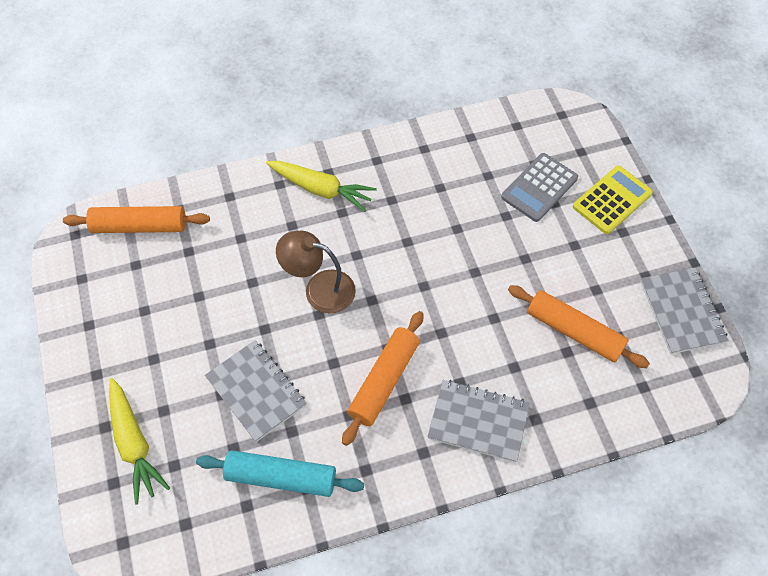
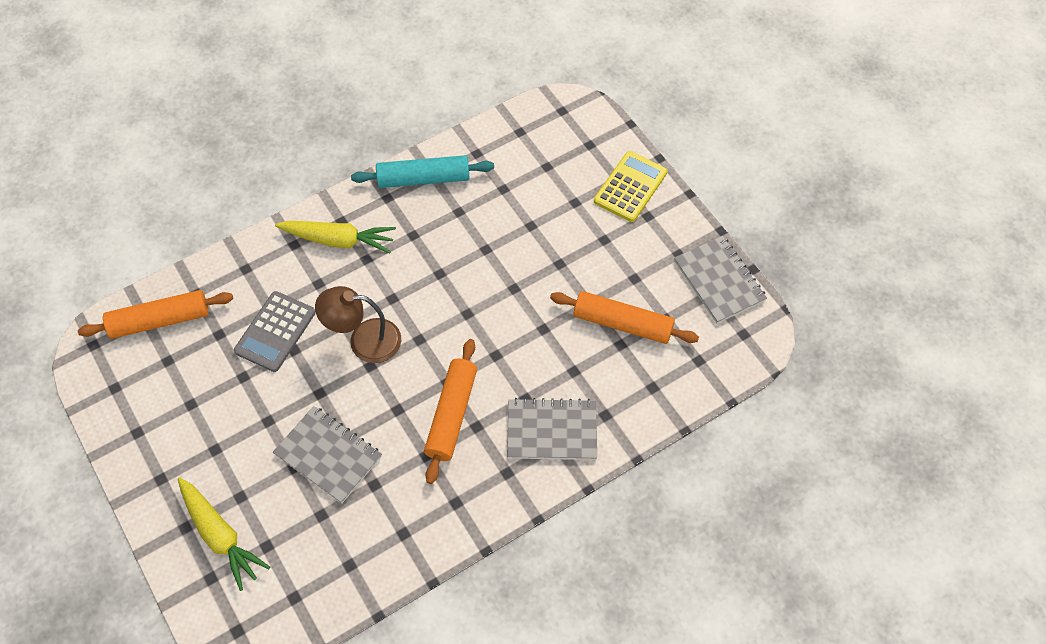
camera: 15 degrees left, 0 degrees up
(281, 477) = (375, 530): turquoise rolling pin -> turquoise rolling pin (423, 179)
(539, 188) = (557, 190): grey calculator -> grey calculator (275, 332)

